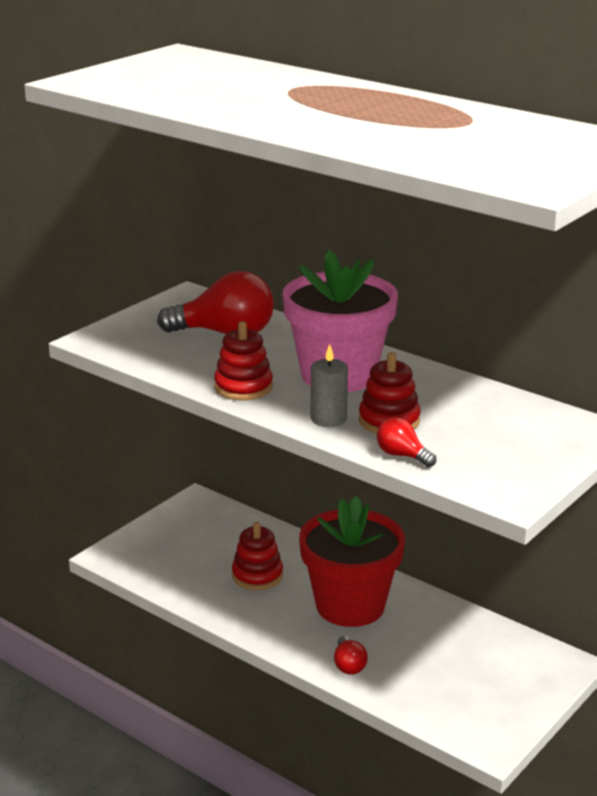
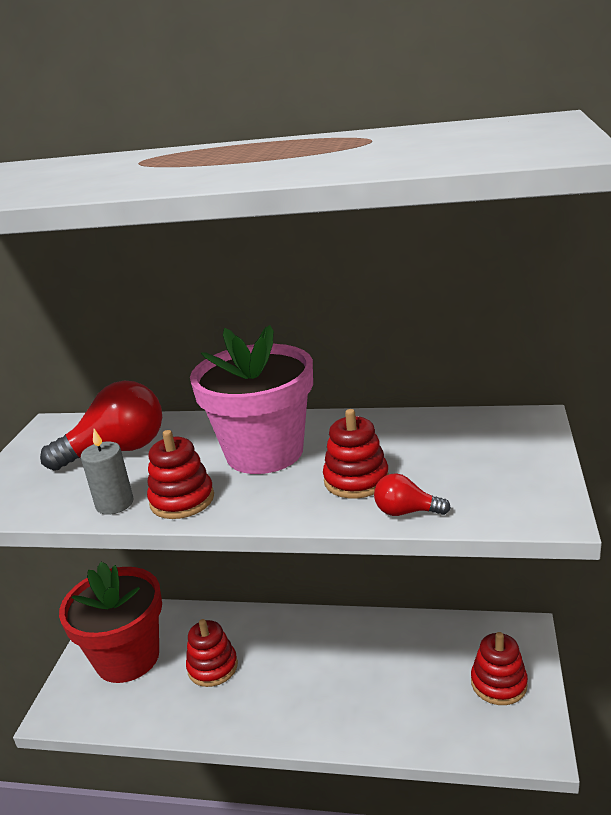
camera: 25 degrees left, 0 degrees up
(328, 419) = (298, 501): grey candle -> grey candle (114, 504)
(349, 665) = (359, 724): red light bulb -> none
(350, 606) = (315, 659): red flower pot -> red flower pot (127, 657)
(500, 689) = (498, 683): none -> red stacking toy

